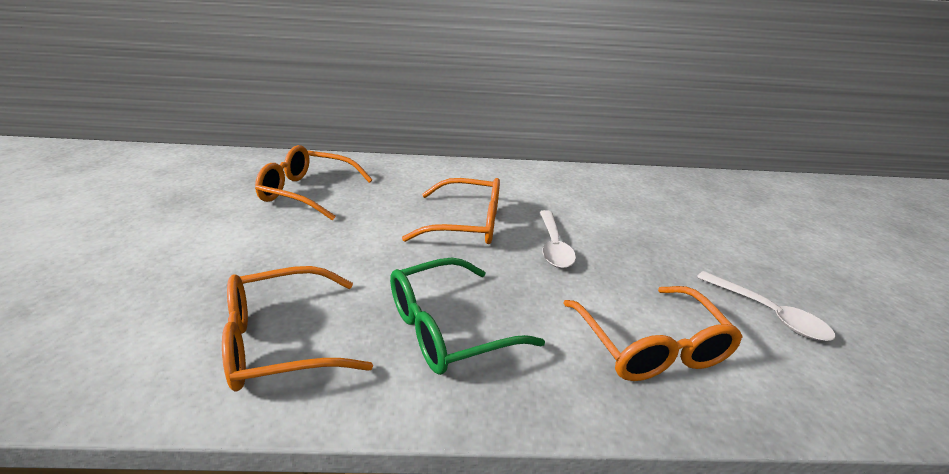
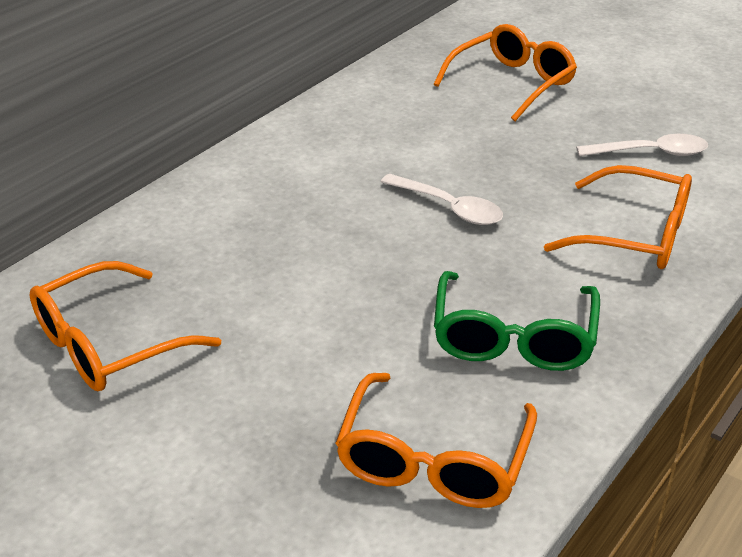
camera: 50 degrees left, 5 degrees up
(466, 223) = (343, 244): orange glasses -> orange glasses (512, 83)

